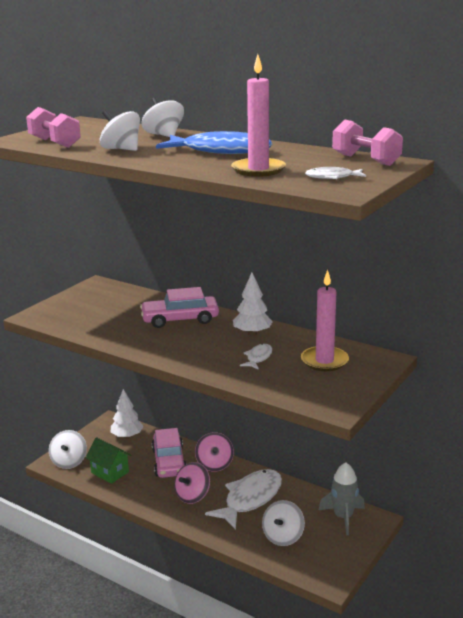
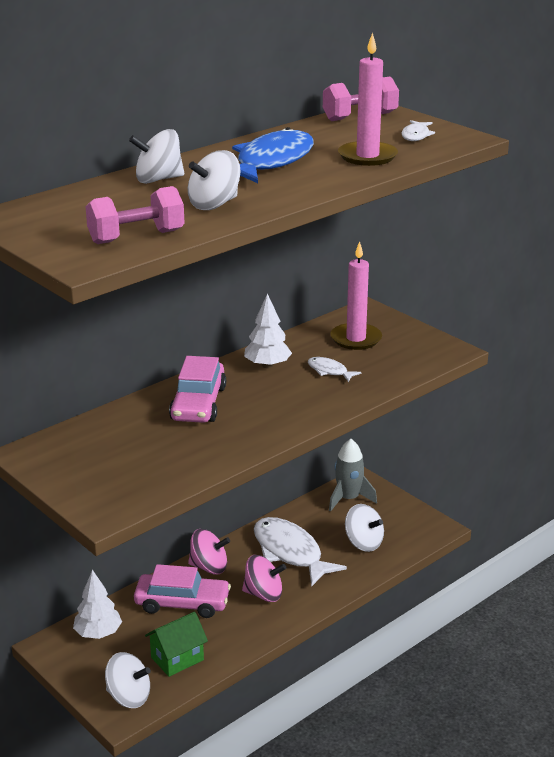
camera: 75 degrees left, 5 degrees up
(192, 496) = (263, 594): pink spinning top -> pink spinning top turned 45 degrees counterclockwise

